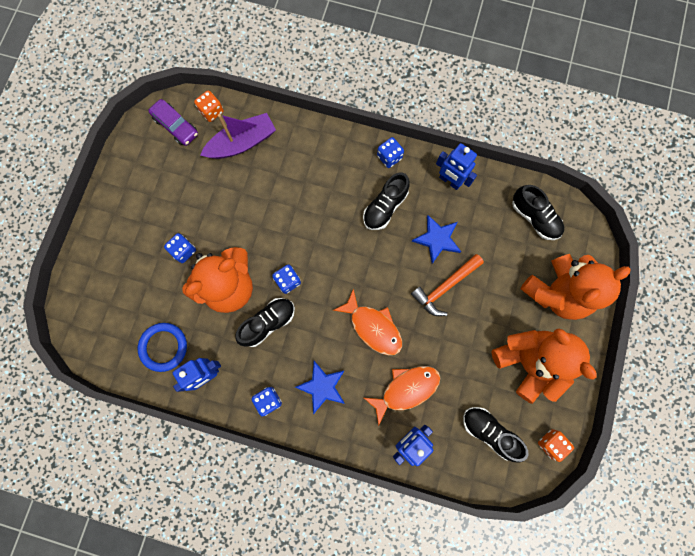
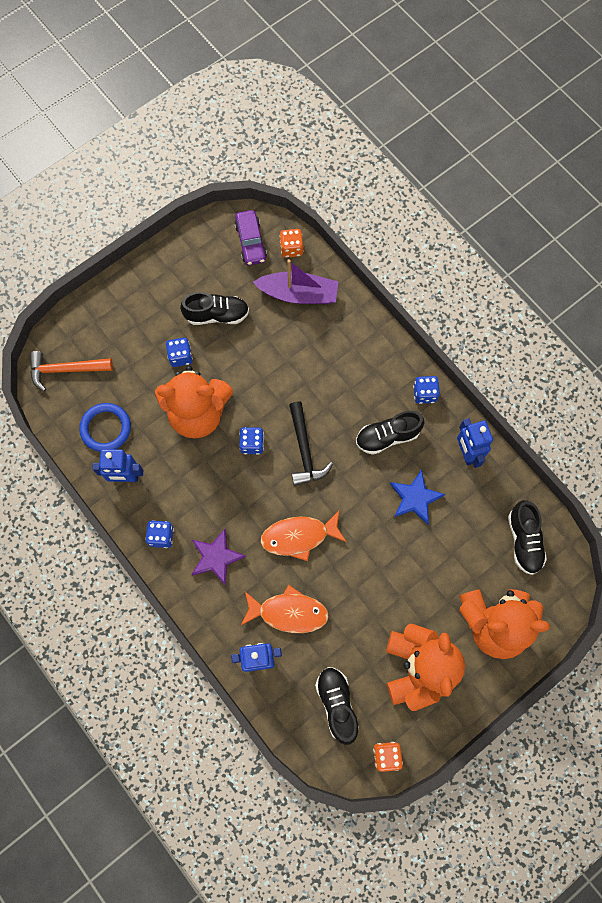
camera: 35 degrees right, 5 degrees down
(268, 323) = (209, 469): black shoe -> black shoe (217, 315)
(322, 386) = (216, 557): blue star -> purple star
(331, 259) = (304, 450): none -> black hammer
(373, 327) = (299, 536): orange fish -> orange fish turned 90 degrees clockwise
(445, 287) = (391, 546): orange hammer -> orange hammer (66, 370)

